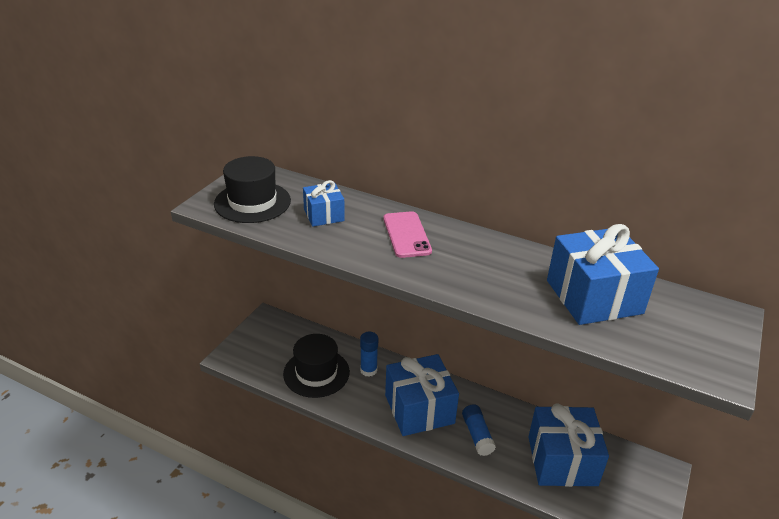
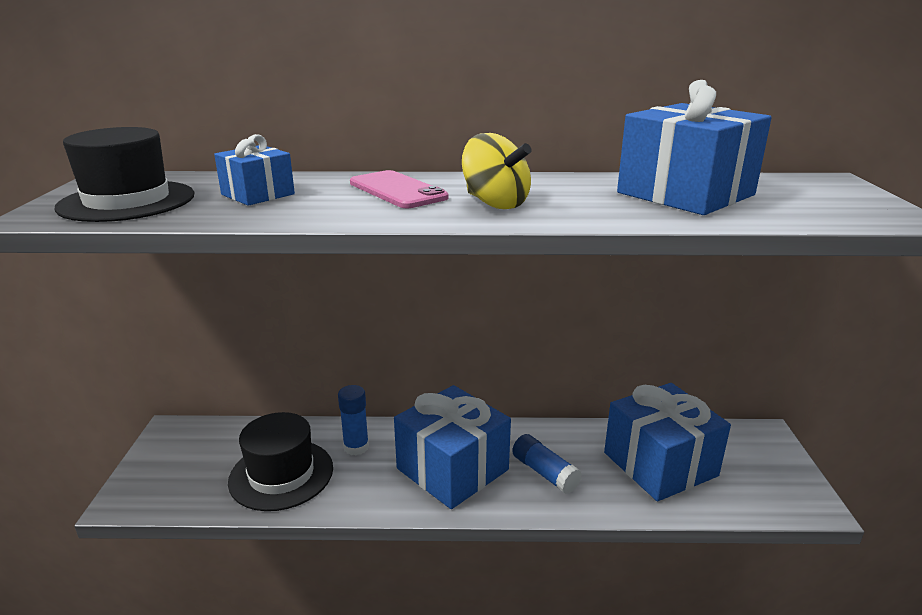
camera: 25 degrees left, 10 degrees down
(455, 268) = (495, 203): none -> yellow spinning top

